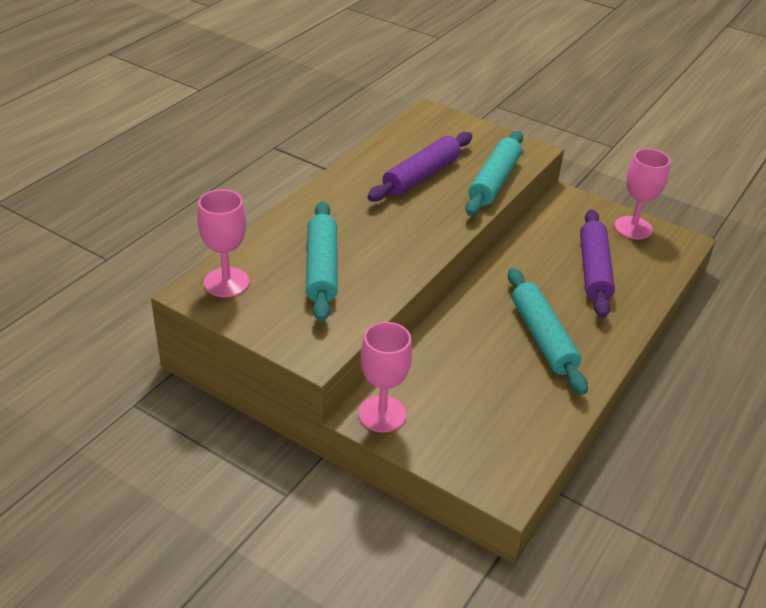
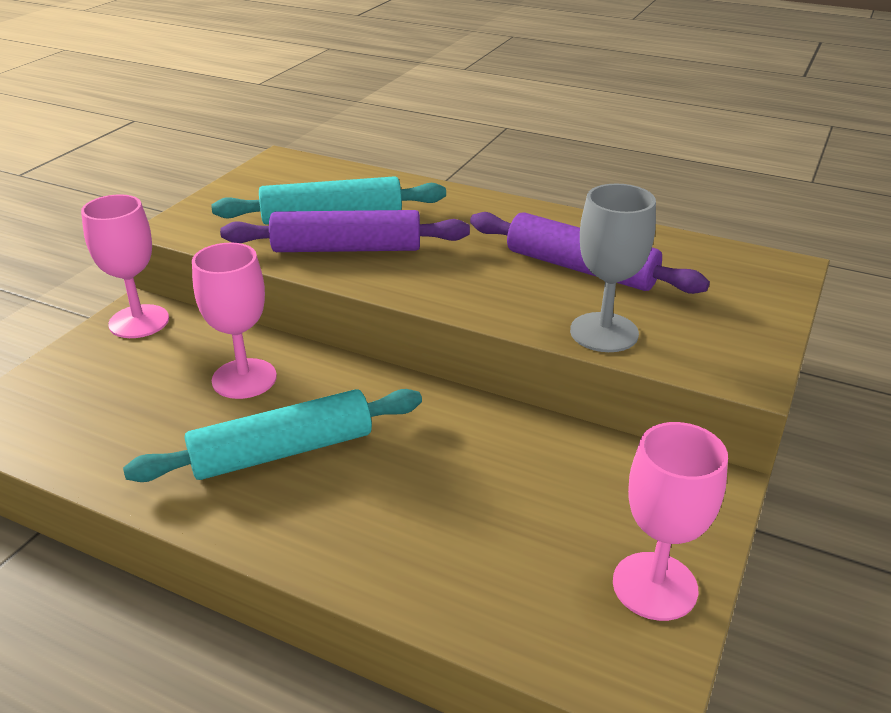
camera: 85 degrees right, 5 degrees down
(226, 282) = (299, 172): pink goblet -> pink goblet (244, 379)
(493, 181) = (604, 332): turquoise rolling pin -> grey goblet
(594, 270) = (480, 518): purple rolling pin -> purple rolling pin (347, 249)

